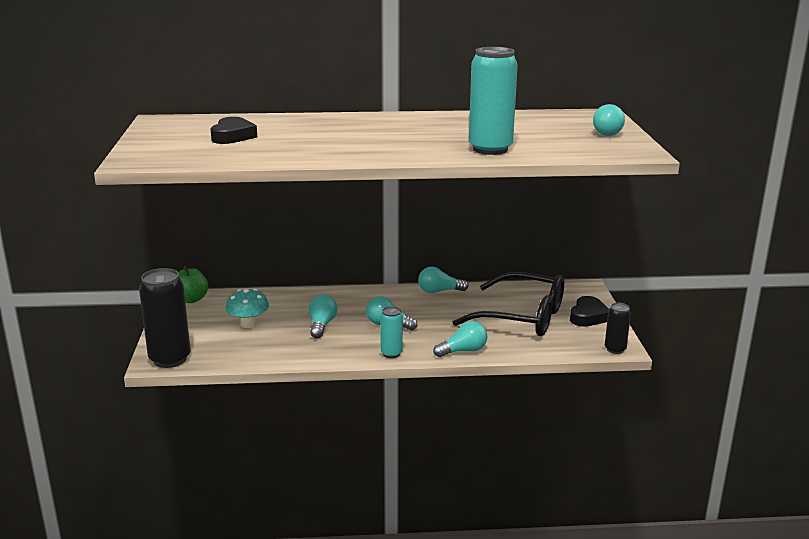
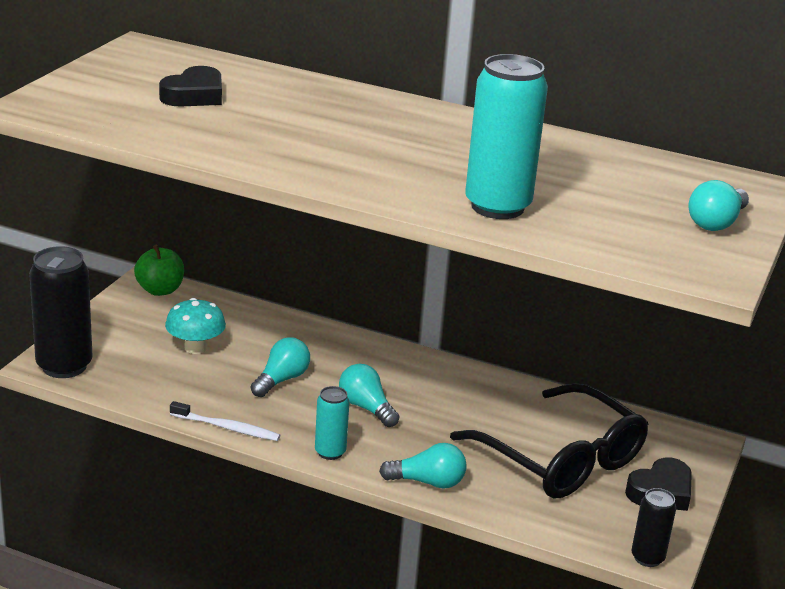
camera: 25 degrees right, 5 degrees up
(315, 360) = (227, 428): none -> white toothbrush
(439, 291) = (483, 380): turquoise light bulb -> none

